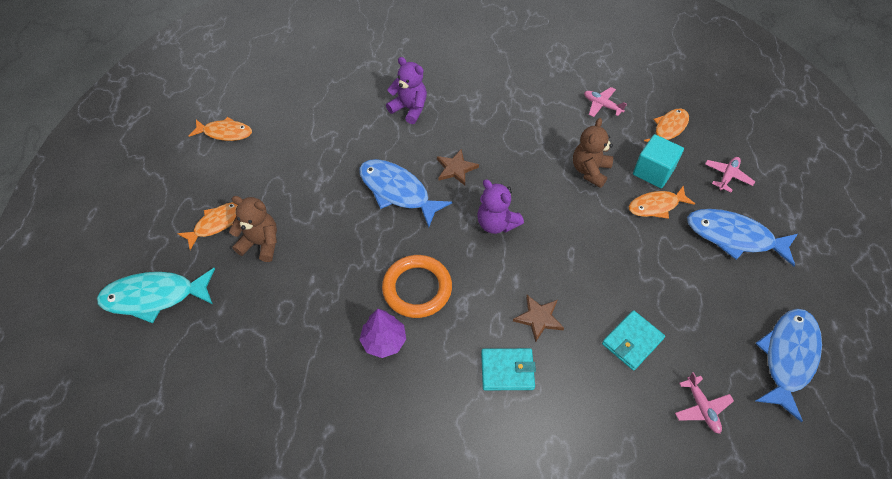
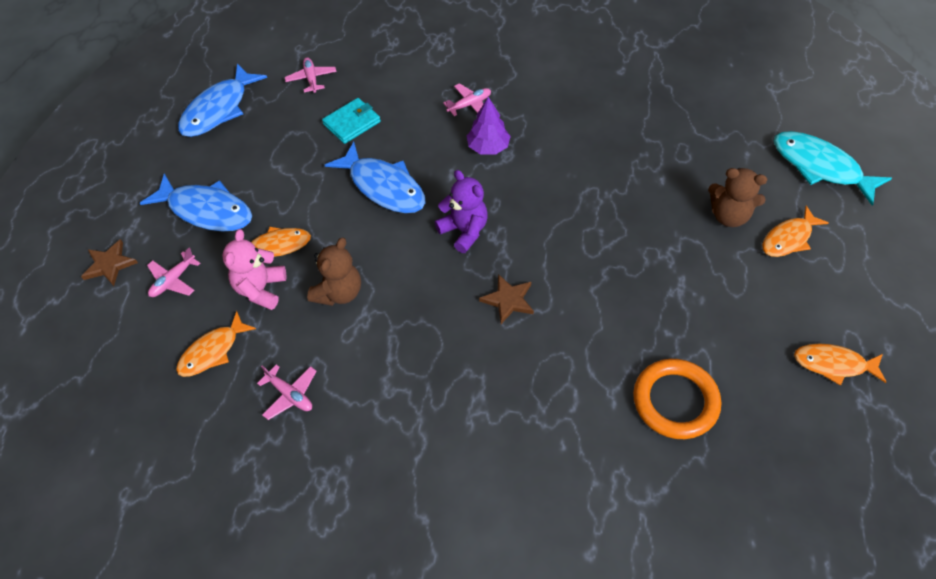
camera: 175 degrees left, 0 degrees up
(154, 297) = (820, 167): turquoise fish -> turquoise fish turned 135 degrees counterclockwise
(384, 341) = (581, 127): purple tree -> purple tree (488, 147)
(397, 191) = (581, 272): blue fish -> blue fish (383, 187)
(409, 109) = (573, 398): purple teddy bear -> none
(417, 288) = (552, 169): orange ring -> orange ring (675, 401)
(507, 370) = (469, 105): turquoise wallet -> pink plane
(538, 318) = (434, 142): brown star -> brown star (109, 264)
(653, 171) = (261, 289): turquoise cube -> pink teddy bear

